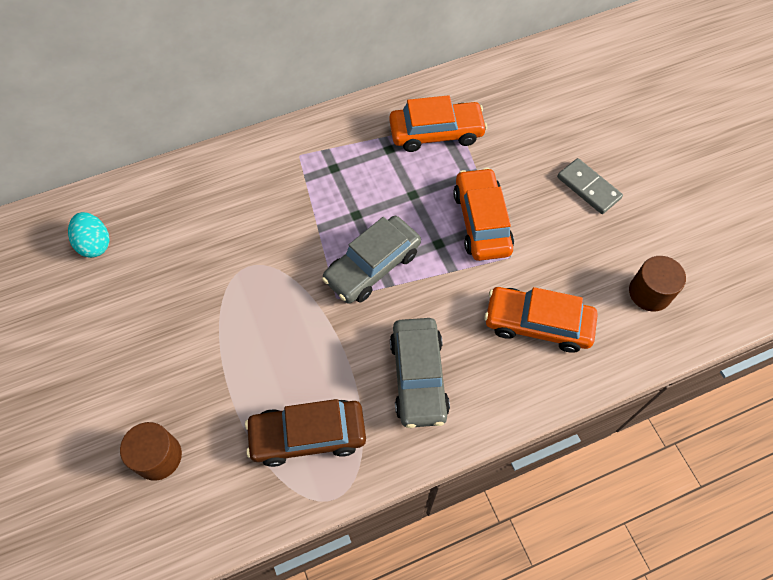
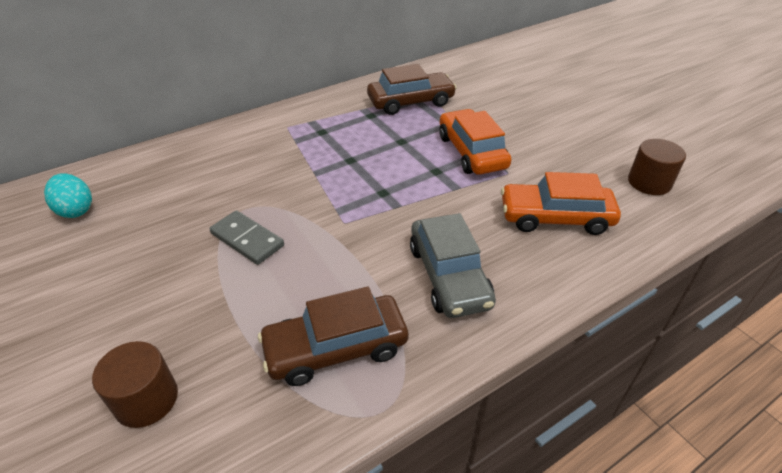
camera: 10 degrees left, 20 degrees down
(372, 266) = (375, 194): grey car -> none
(436, 133) = (411, 102): orange car -> brown car
(588, 188) = (558, 121): grey domino -> grey domino (247, 239)

